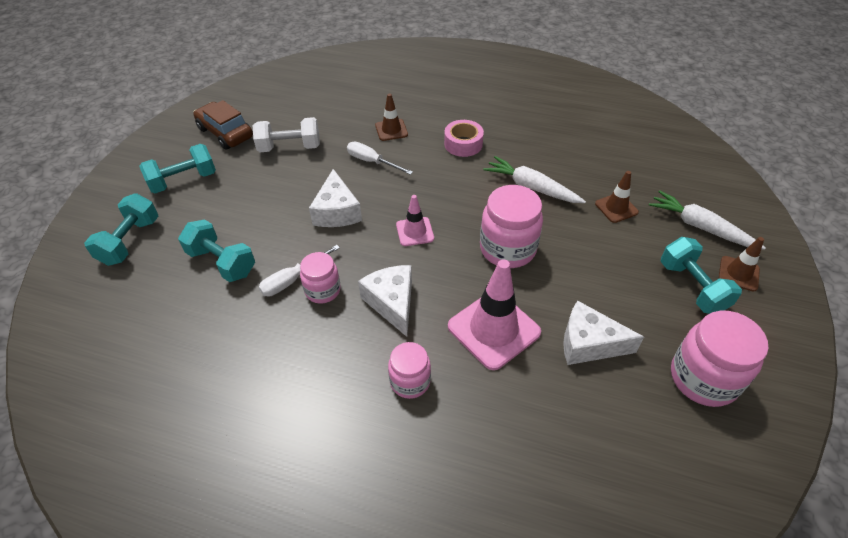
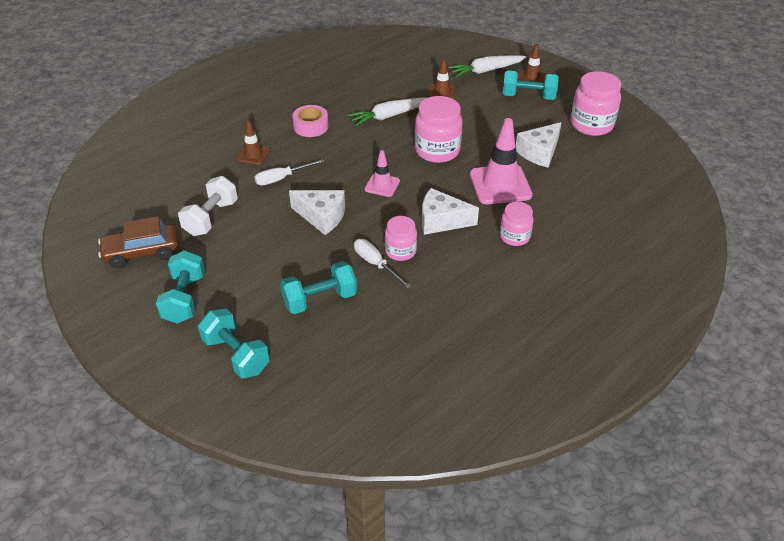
camera: 60 degrees left, 5 degrees down
(292, 280) = (375, 264): white screwdriver -> white screwdriver turned 150 degrees clockwise

